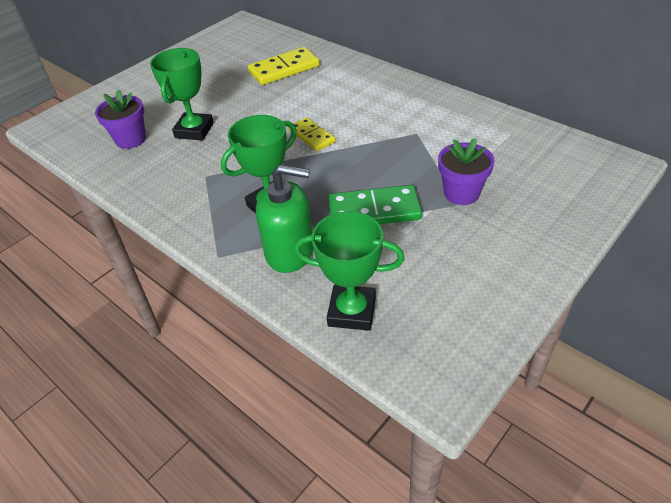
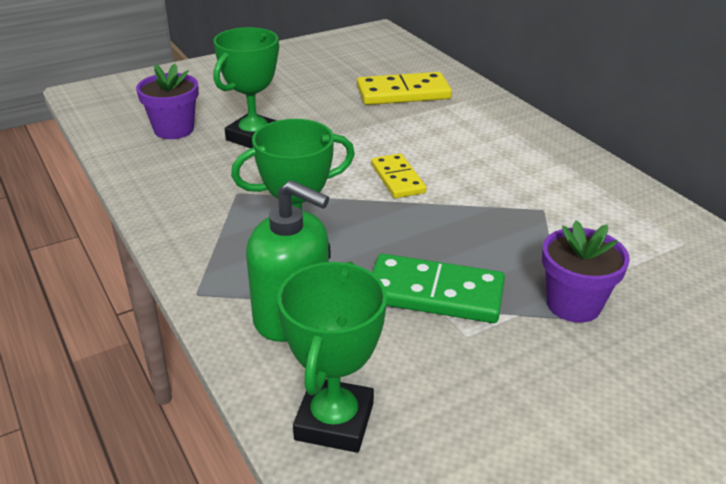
camera: 15 degrees right, 10 degrees down
(352, 311) = (334, 421): green trophy -> green trophy turned 75 degrees clockwise

